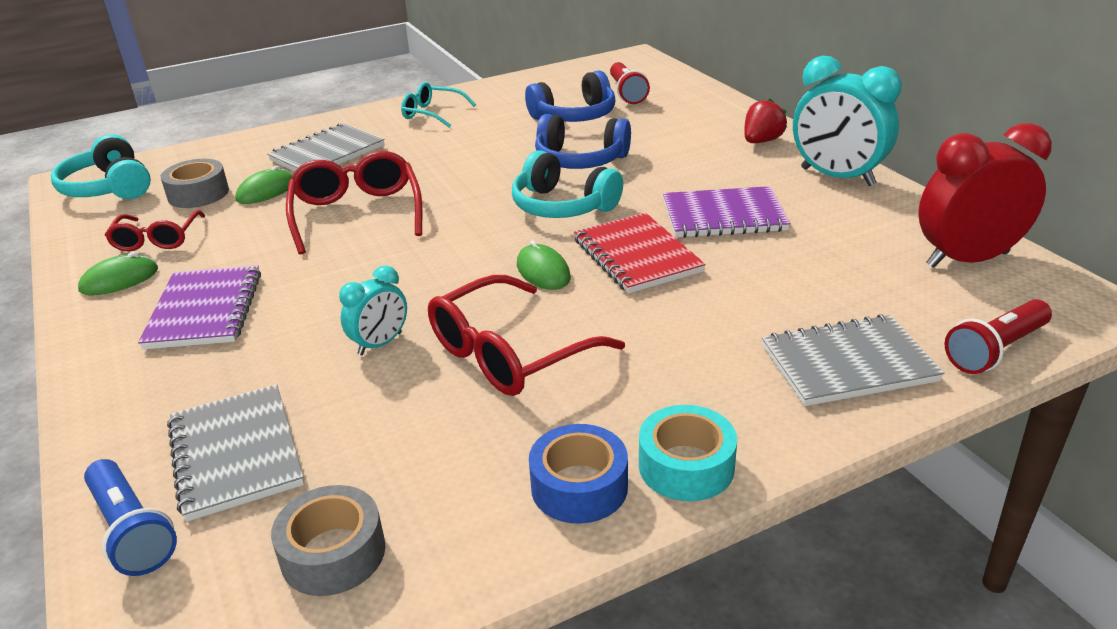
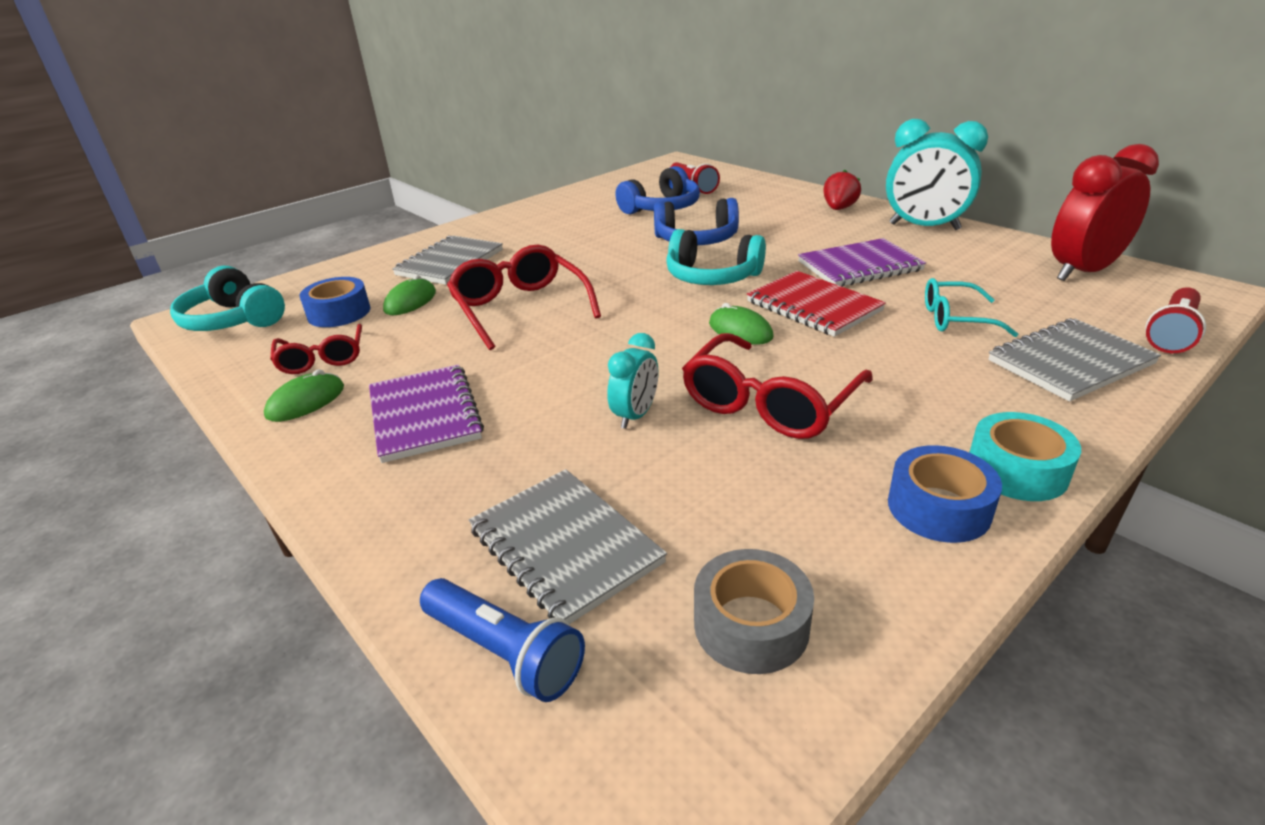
camera: 15 degrees left, 0 degrees up
(198, 194) = (339, 313): grey tape -> blue tape
(432, 113) = (528, 220): turquoise glasses -> turquoise glasses (955, 319)

